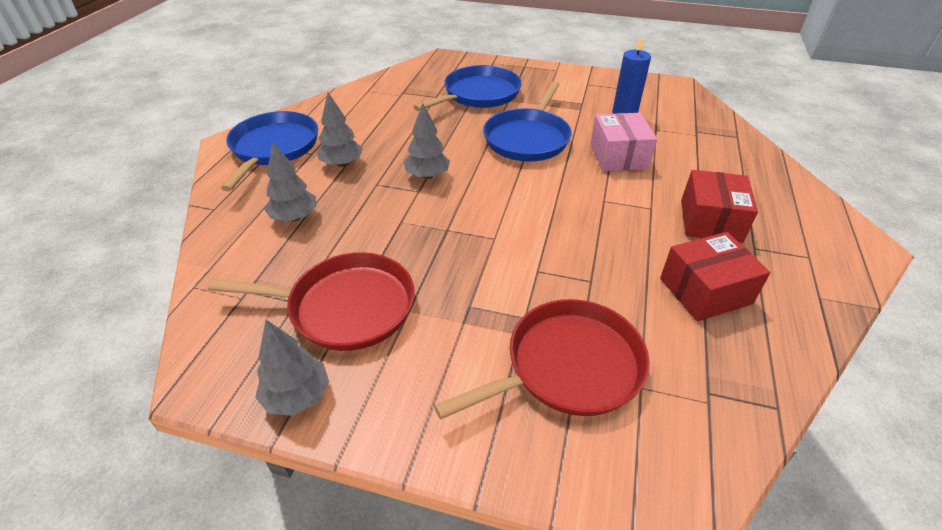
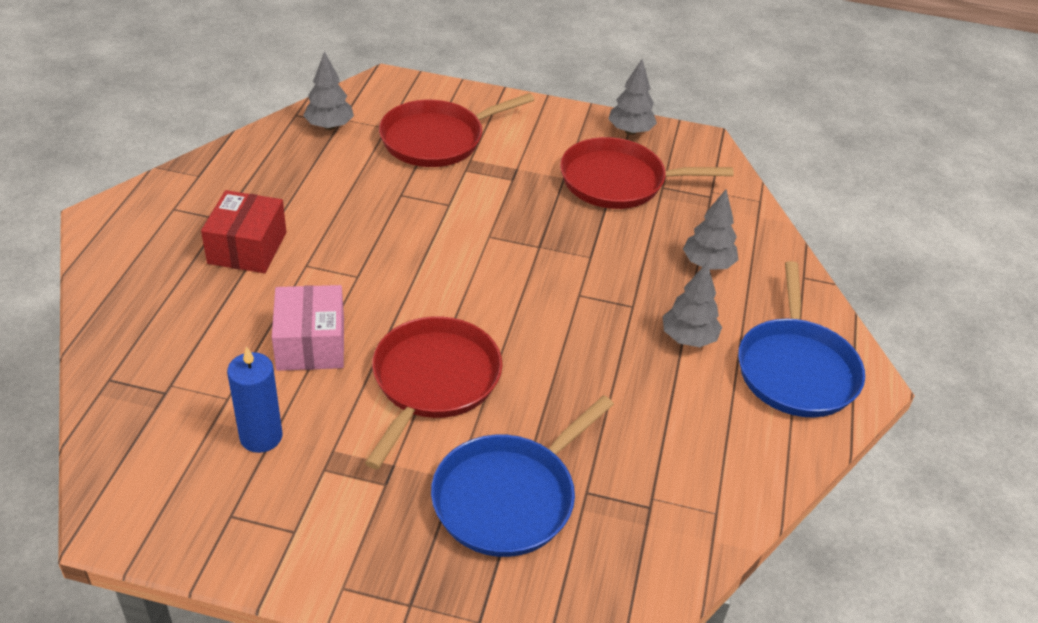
camera: 175 degrees right, 0 degrees up
(427, 176) = (572, 316): grey tree -> grey tree (329, 126)
(528, 138) = (433, 381): blue pan -> red pan
(705, 291) = (299, 183): red box -> none

